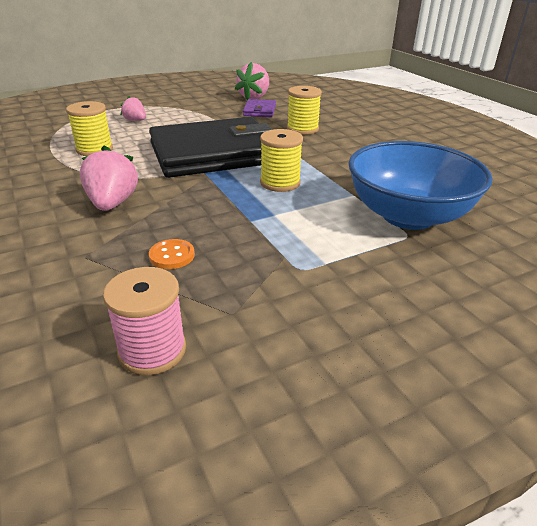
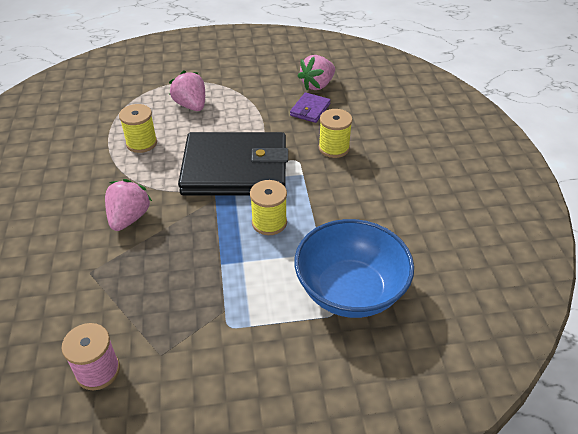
camera: 20 degrees right, 10 degrees up
(135, 120) = (191, 105): pink strawberry -> pink strawberry, size x1.68
(172, 255) = (146, 287): orange button -> none

